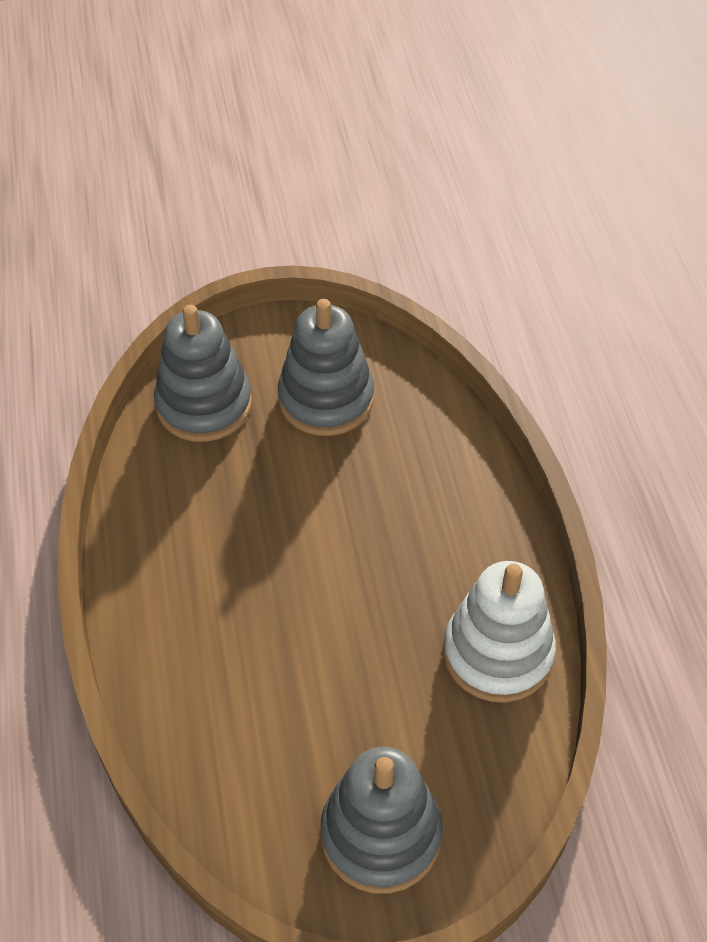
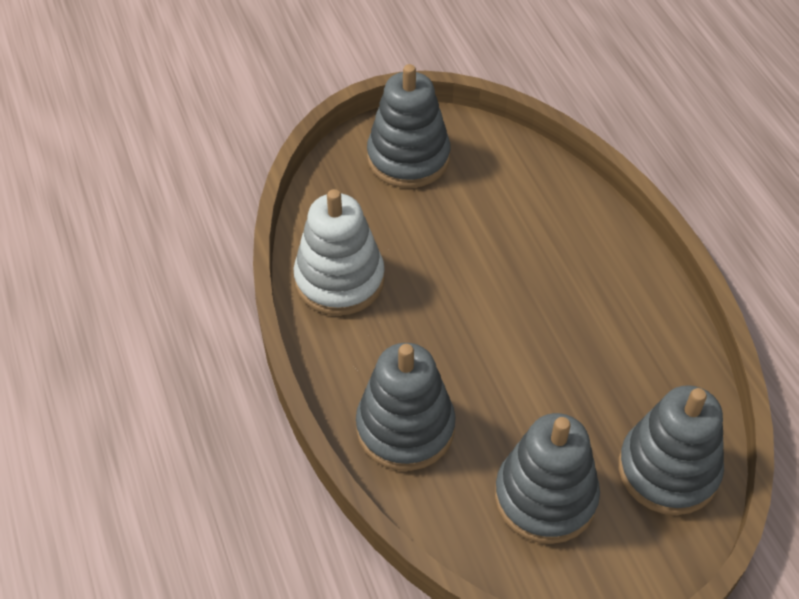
camera: 170 degrees right, 0 degrees up
(445, 476) = (405, 428): none -> grey stacking toy

